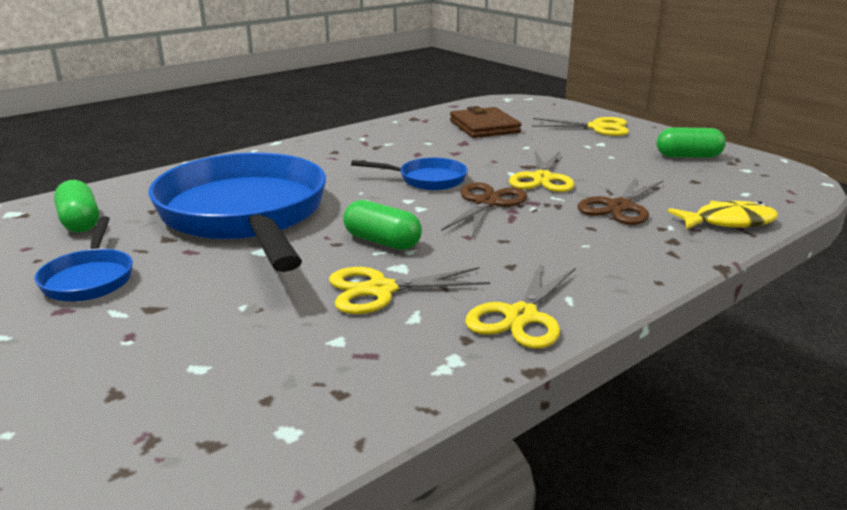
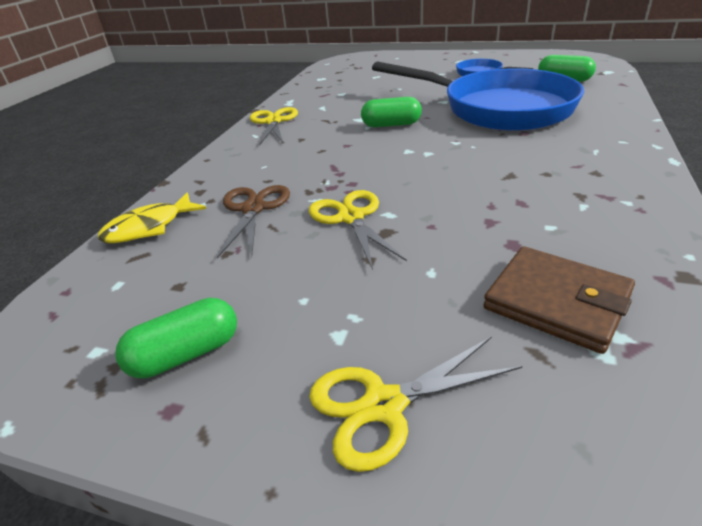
camera: 150 degrees right, 10 degrees up
(380, 290) = (353, 109): yellow scissors -> none
(427, 180) = (449, 174): blue pan -> none
(487, 203) = (366, 172): brown scissors -> none

